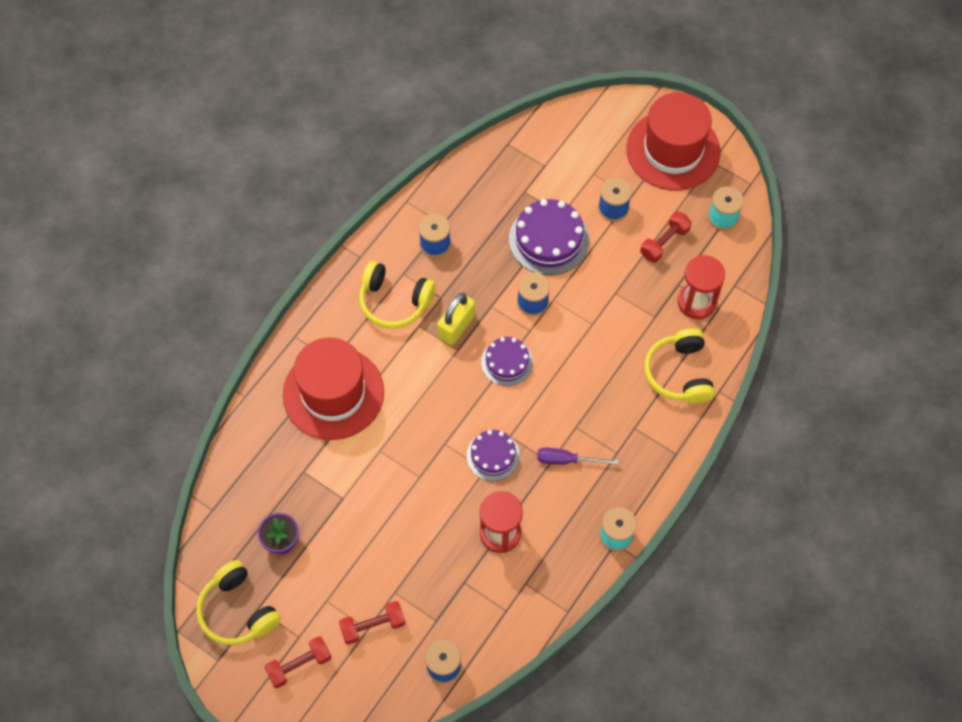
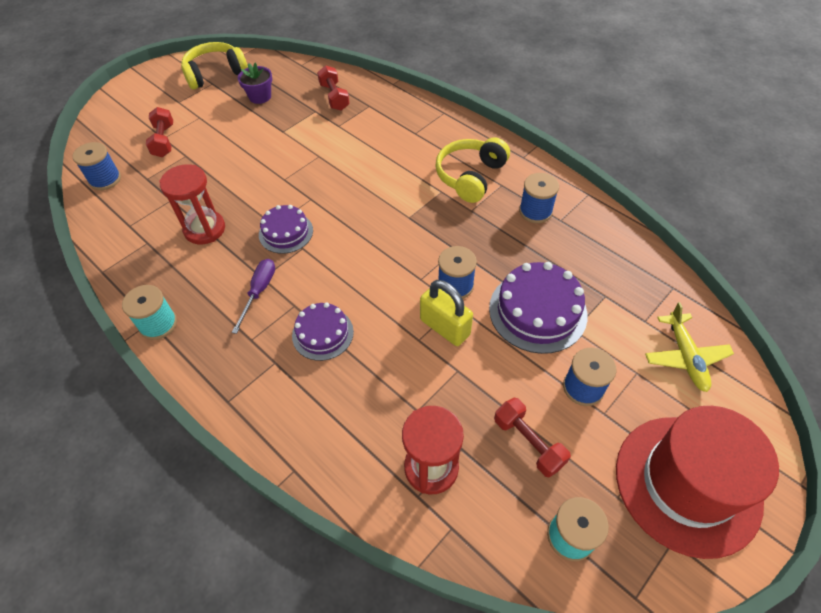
camera: 100 degrees right, 10 degrees down
(299, 665) = (156, 101): red dumbbell -> red dumbbell (334, 97)
(333, 393) = (383, 131): red hat -> none
(456, 327) = (435, 219): yellow padlock -> yellow padlock (444, 327)
(507, 362) = (386, 255): purple cake -> purple cake (323, 333)
(573, 142) = (685, 357): none -> yellow plane
(679, 373) = (331, 425): yellow headphones -> none

